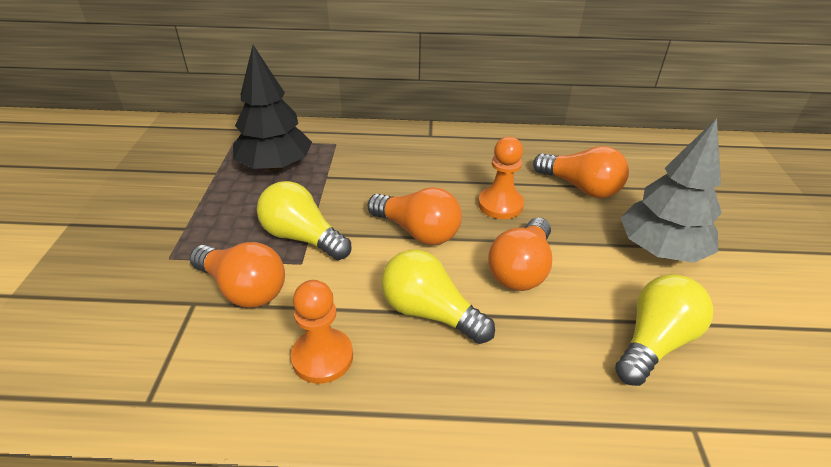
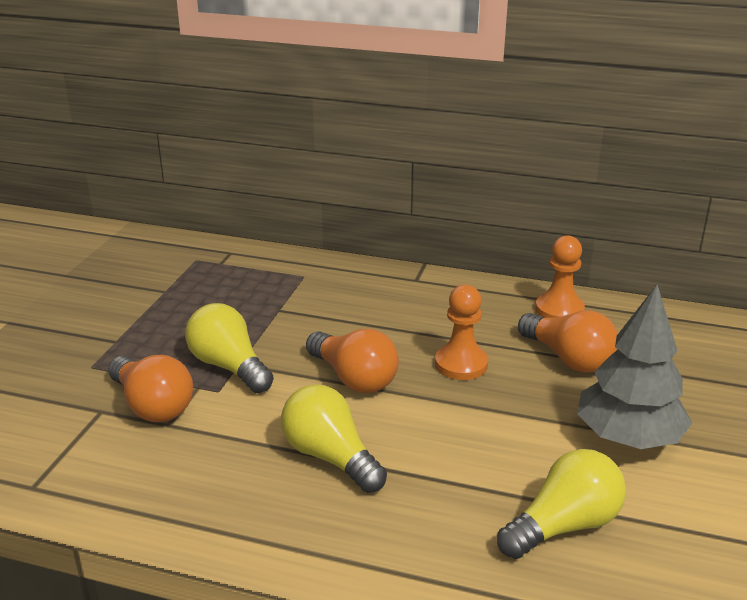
camera: 15 degrees right, 10 degrees down
(275, 166) = (229, 292): black tree -> none
(322, 357) = (205, 478): orange pawn -> orange pawn (559, 310)
(521, 269) = (450, 432): orange light bulb -> none

